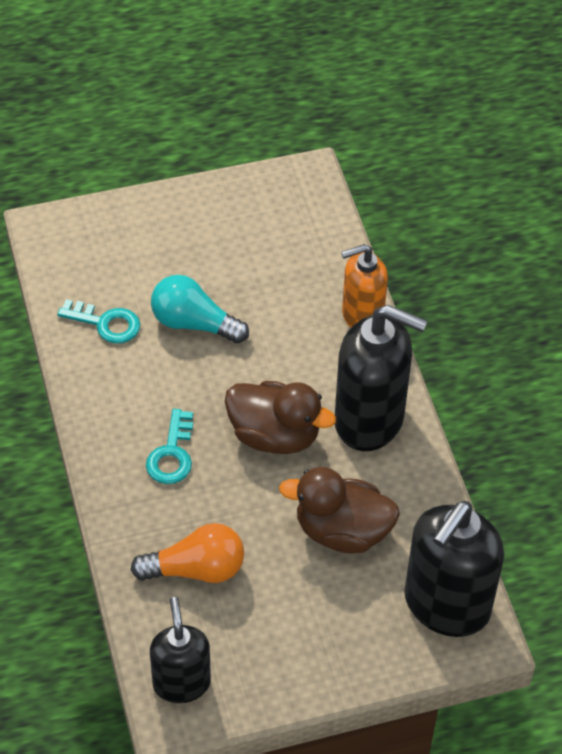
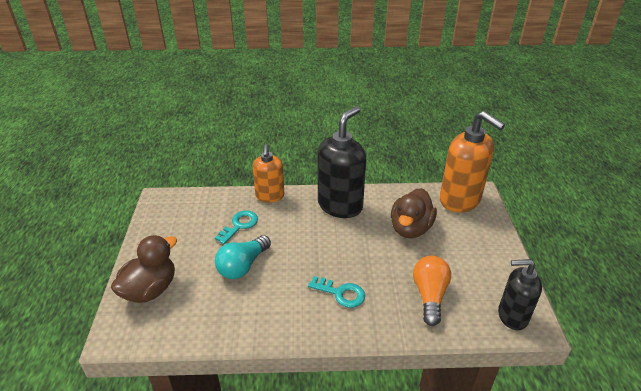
camera: 75 degrees left, 15 degrees down
(106, 323) = (221, 311): turquoise key -> turquoise key (239, 225)
(274, 435) = (340, 244): brown duck -> brown duck (150, 289)
(446, 605) = (460, 200): black soap dispenser -> orange soap dispenser

